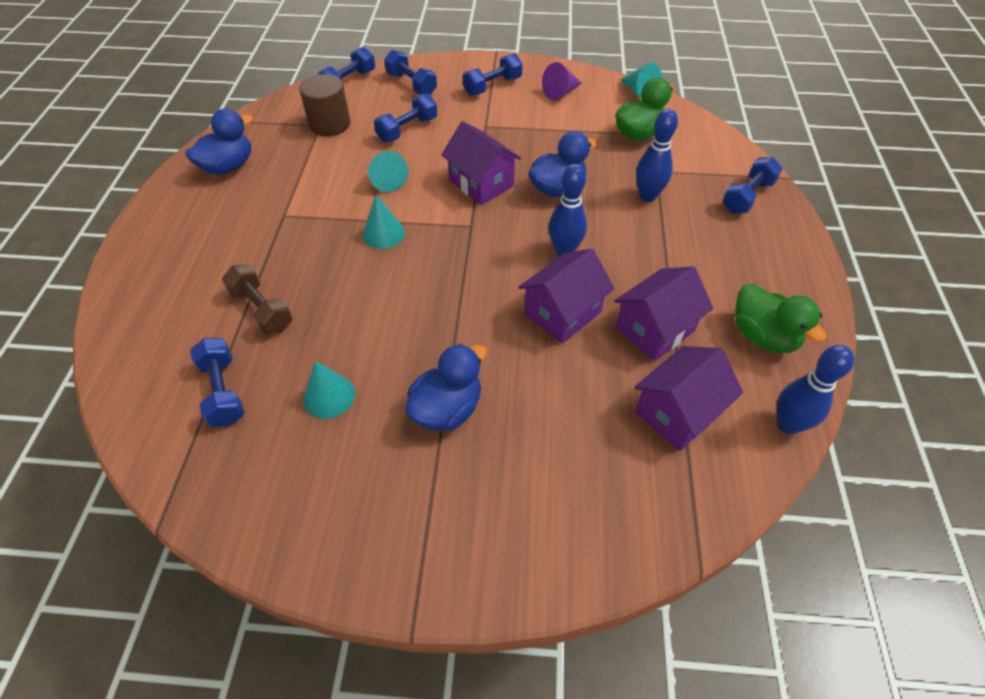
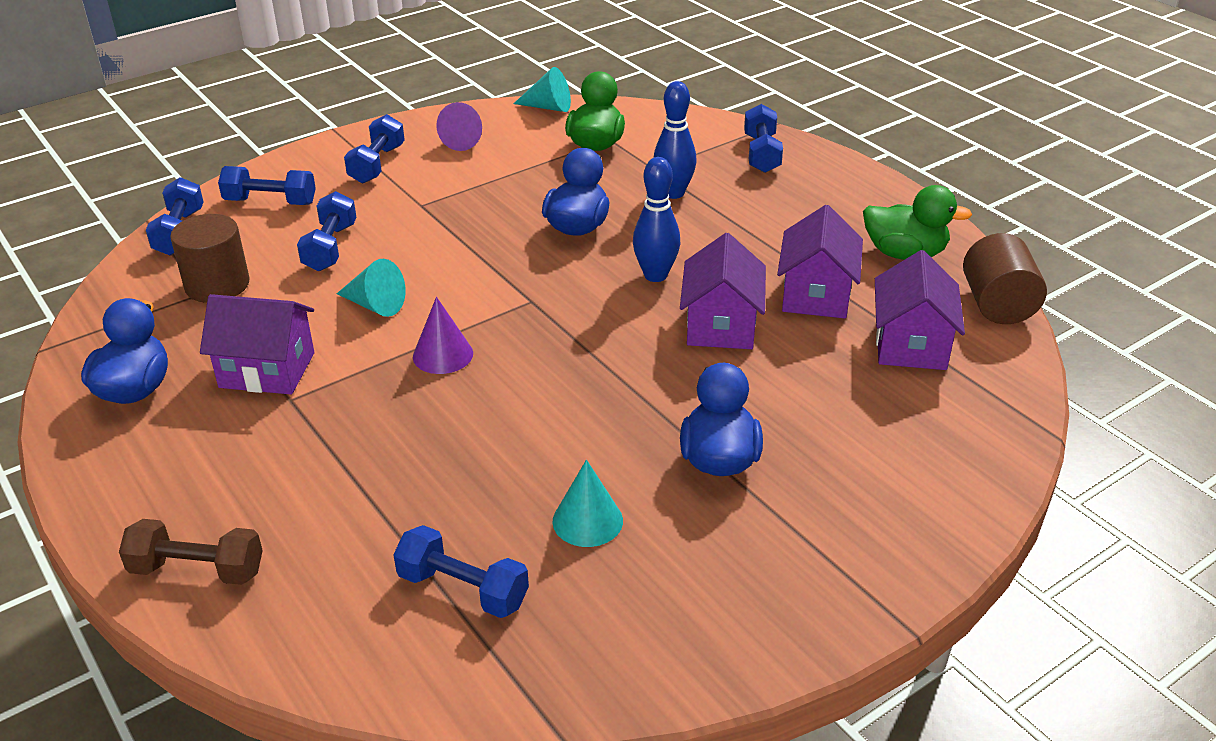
camera: 40 degrees left, 15 degrees down
(262, 309) = (398, 495): brown dumbbell -> brown dumbbell (197, 570)
(383, 233) = (443, 355): turquoise cone -> purple cone
(481, 183) = (490, 258): purple house -> purple house (267, 370)
(788, 424) = (997, 305): blue bowling pin -> brown cylinder

